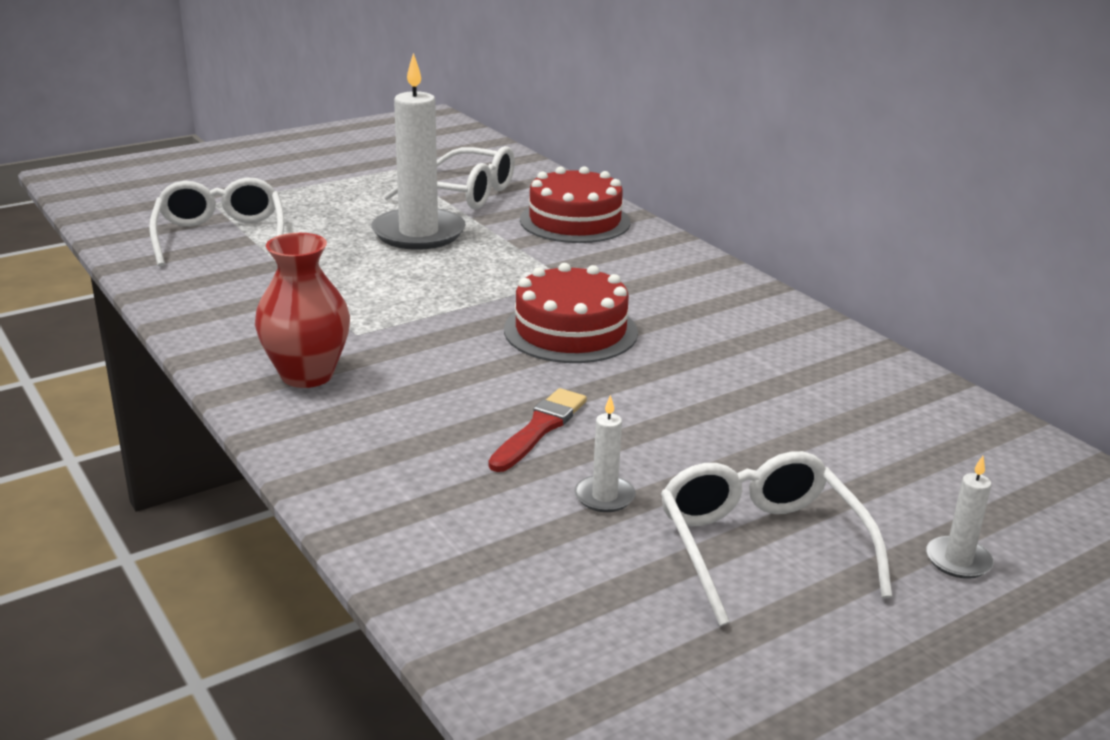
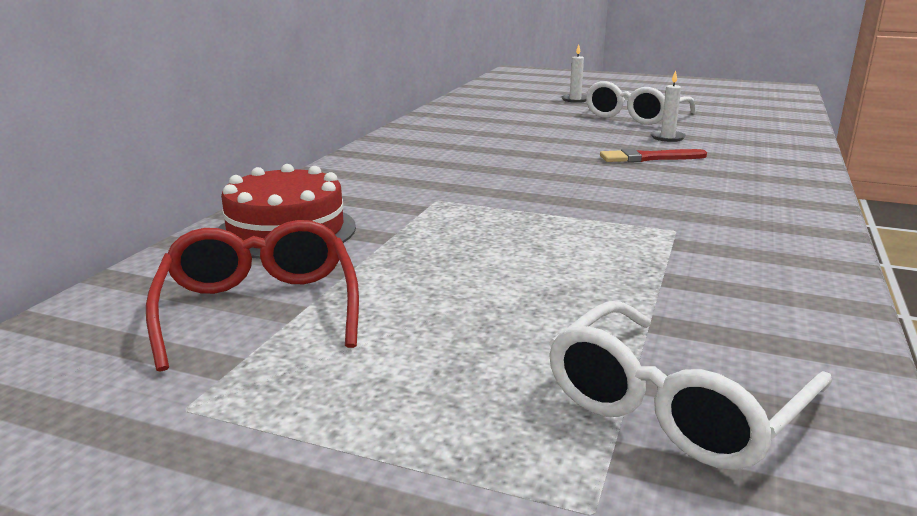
camera: 125 degrees left, 5 degrees down
(307, 375) = (758, 221): red vase -> none
(418, 233) = (435, 285): white candle -> none
(464, 194) = (259, 308): white glasses -> red glasses
(570, 331) = (522, 178): red cake -> none

